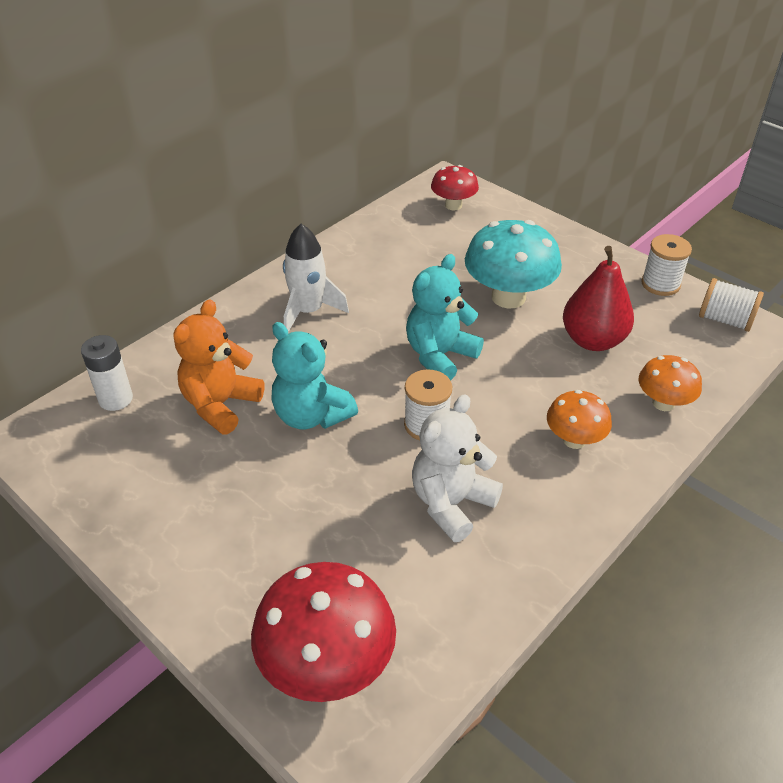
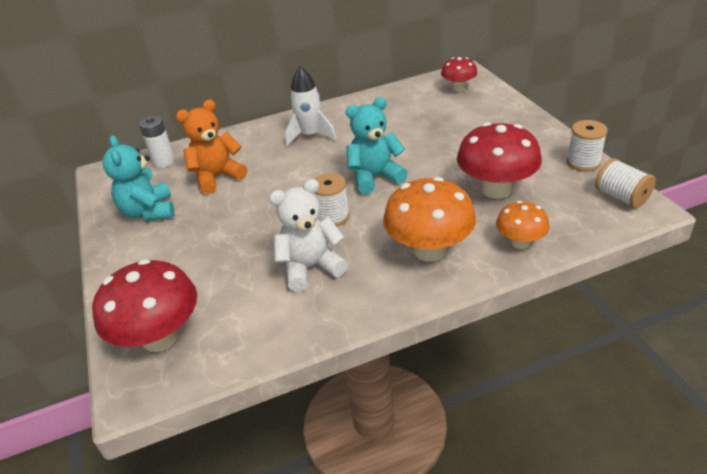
camera: 30 degrees right, 5 degrees down
(311, 415) = (265, 194): turquoise teddy bear -> turquoise teddy bear (149, 212)
(508, 297) = (453, 150): turquoise mushroom -> none
(574, 440) = (429, 250): orange mushroom -> orange mushroom, size x1.75
(593, 340) = (496, 189): red pear -> red mushroom

